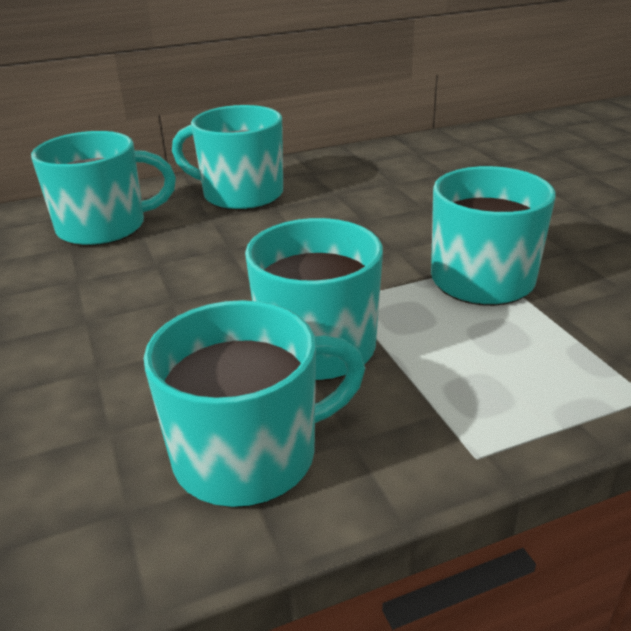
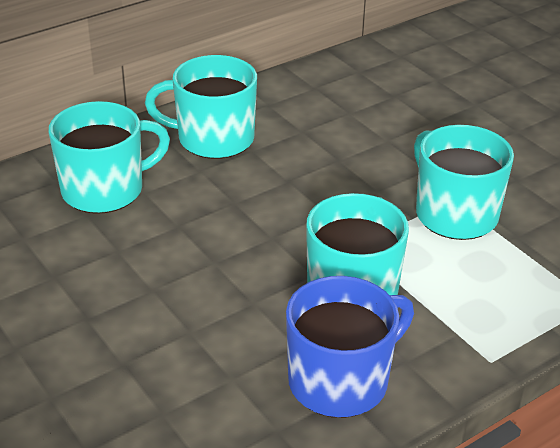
camera: 15 degrees left, 5 degrees up
(249, 454) = (340, 381): turquoise mug -> blue mug

